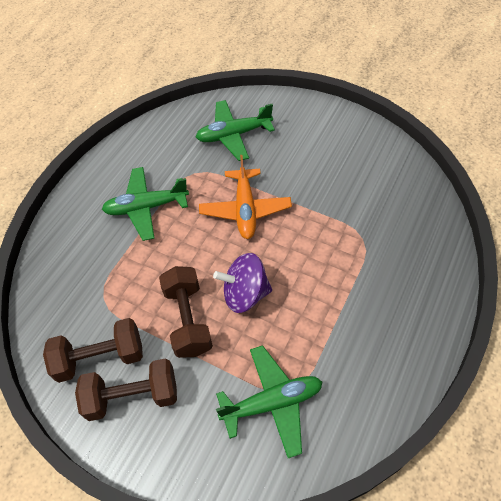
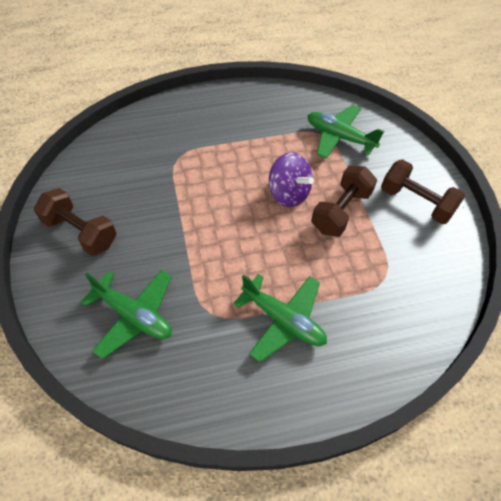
camera: 135 degrees left, 0 degrees up
(100, 358) = (419, 240): brown dumbbell -> brown dumbbell (81, 232)
(245, 209) = (216, 243): orange plane -> none

